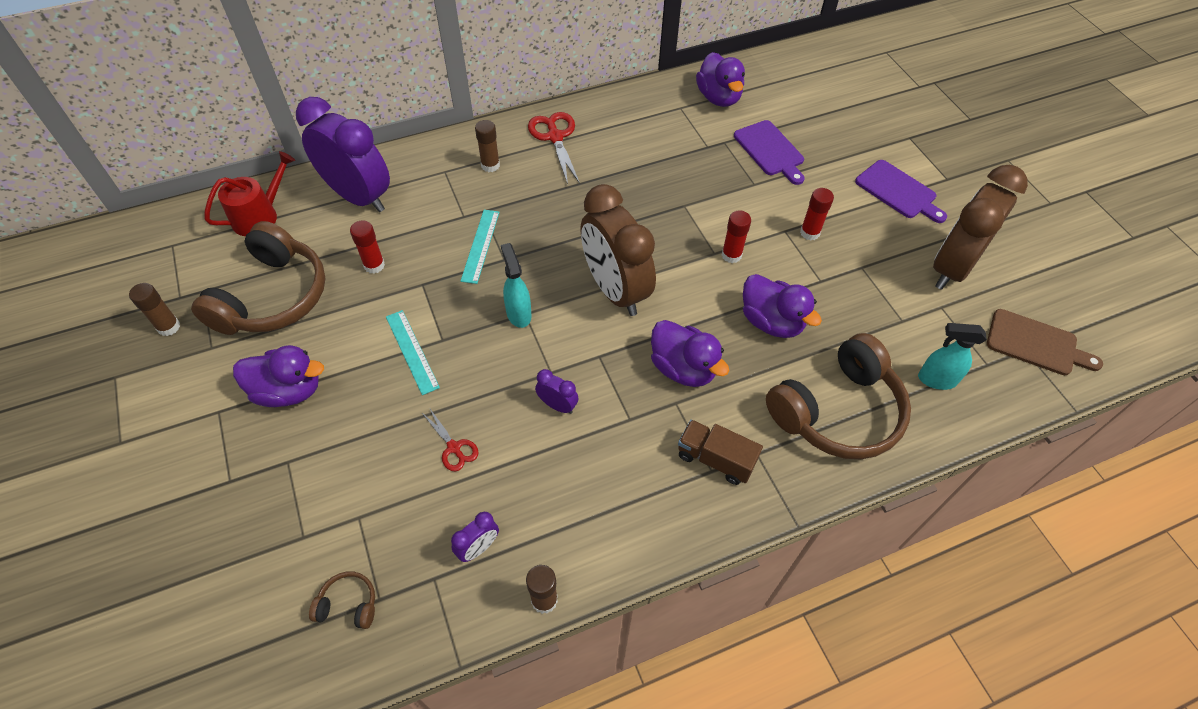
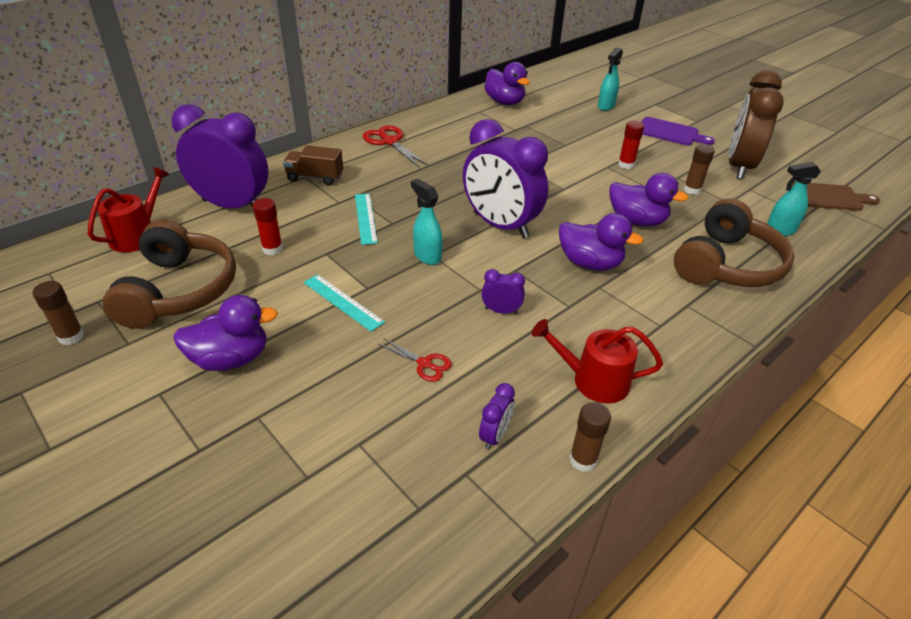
camera: 20 degrees left, 15 degrees down
(348, 604) = (389, 523): brown headphones -> none
(490, 165) = (344, 167): brown glue stick -> brown glue stick (692, 190)
(603, 516) = (593, 380): none -> red watering can
(615, 290) = (500, 225): brown clock -> purple clock
(715, 459) = (658, 317): brown truck -> brown truck (315, 178)
(731, 255) = (578, 187): red glue stick -> none
(770, 150) = (563, 125): purple cutting board -> none
(841, 129) = (606, 106): none -> turquoise spray bottle

